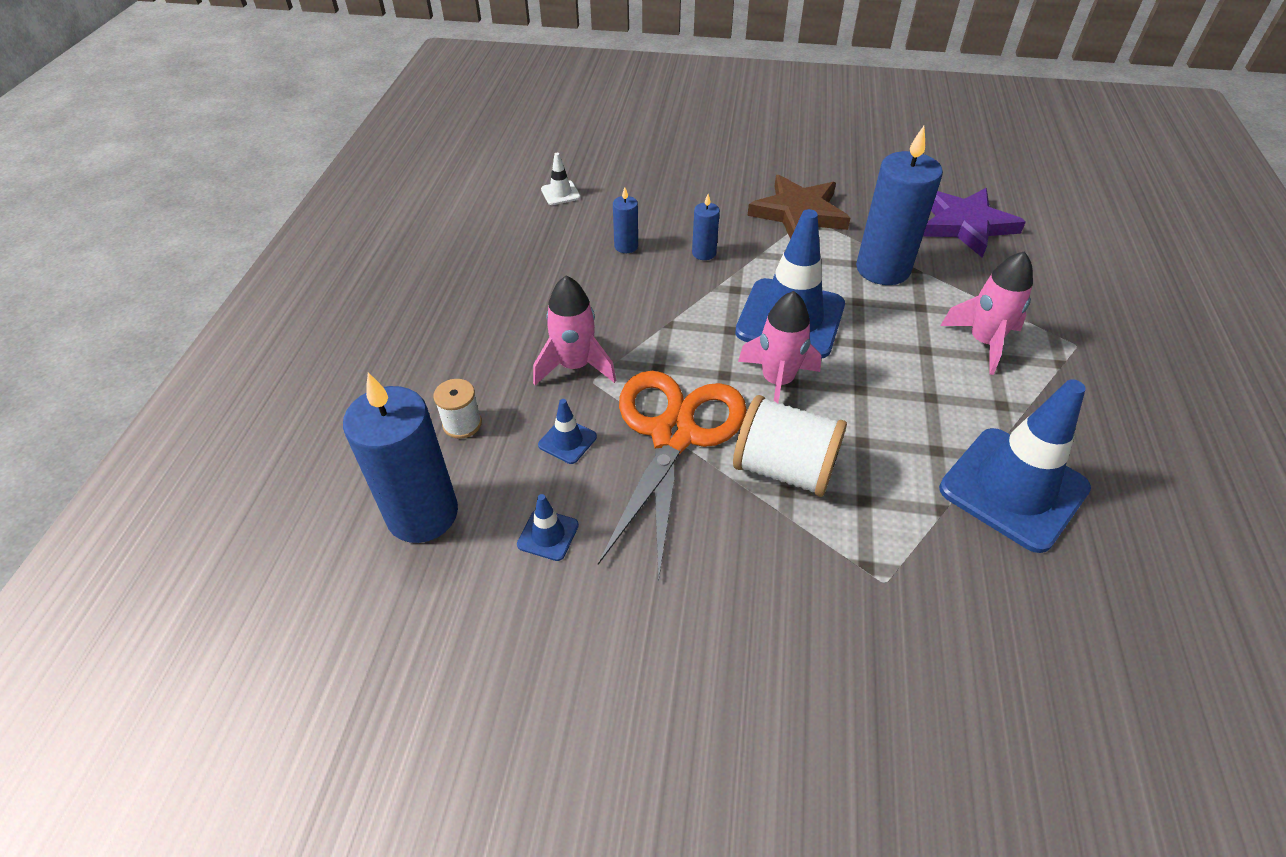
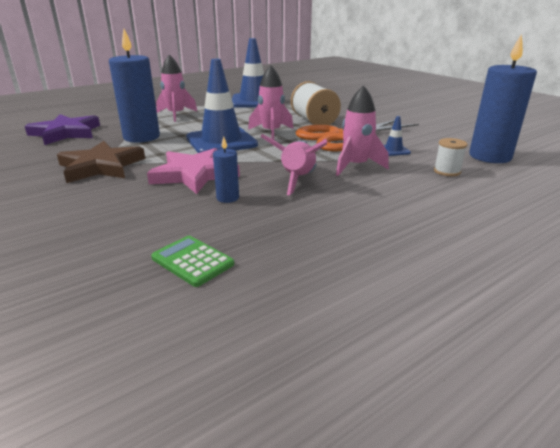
camera: 135 degrees left, 20 degrees down
(548, 535) = (431, 137): blue traffic cone -> none
(560, 193) = (192, 261): white traffic cone -> green calculator
(604, 304) = (297, 180): none -> pink rocket
(704, 253) = (194, 174): blue candle -> pink star

